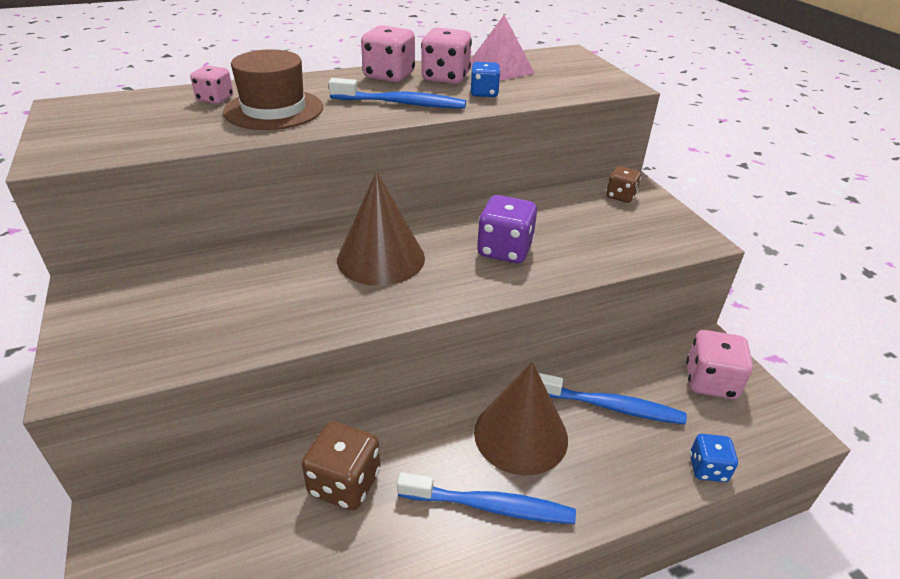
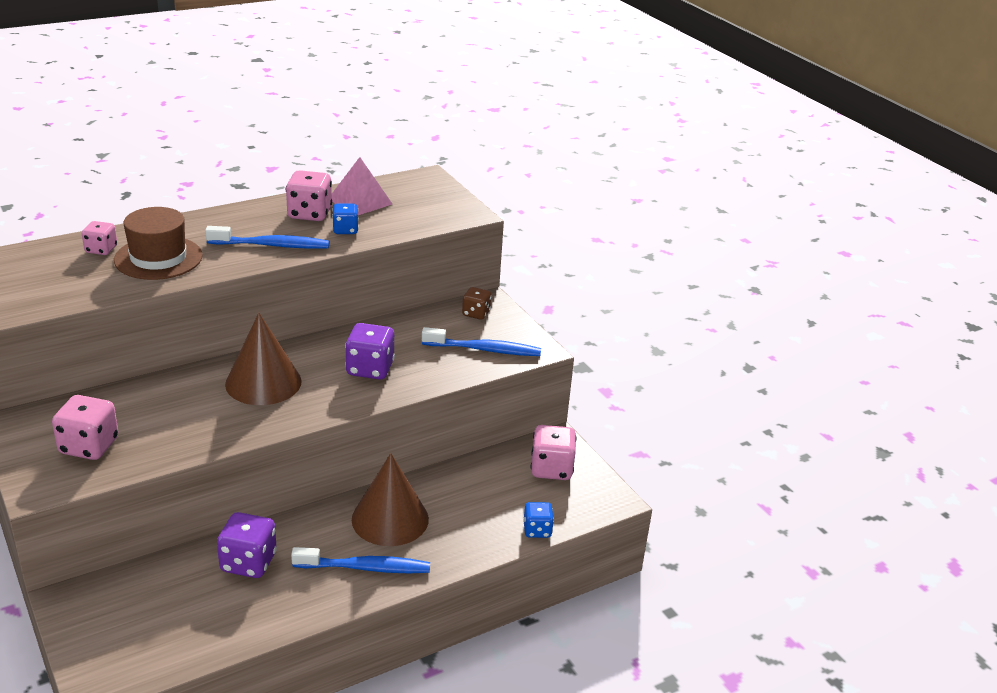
camera: 10 degrees left, 5 degrees down
(344, 483) = (248, 562): brown dice -> purple dice
(389, 76) = (257, 214): pink dice -> pink dice (89, 446)
(610, 406) = (465, 493): blue toothbrush -> blue toothbrush (484, 349)

